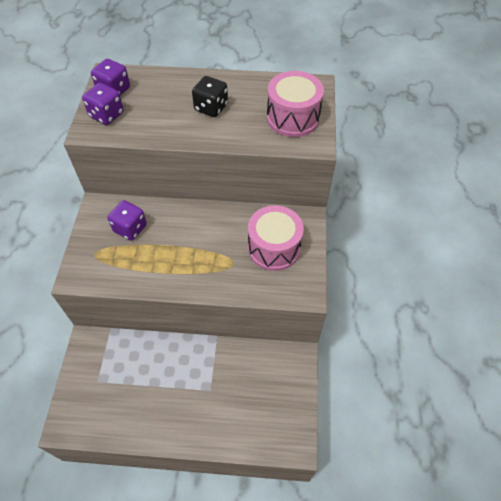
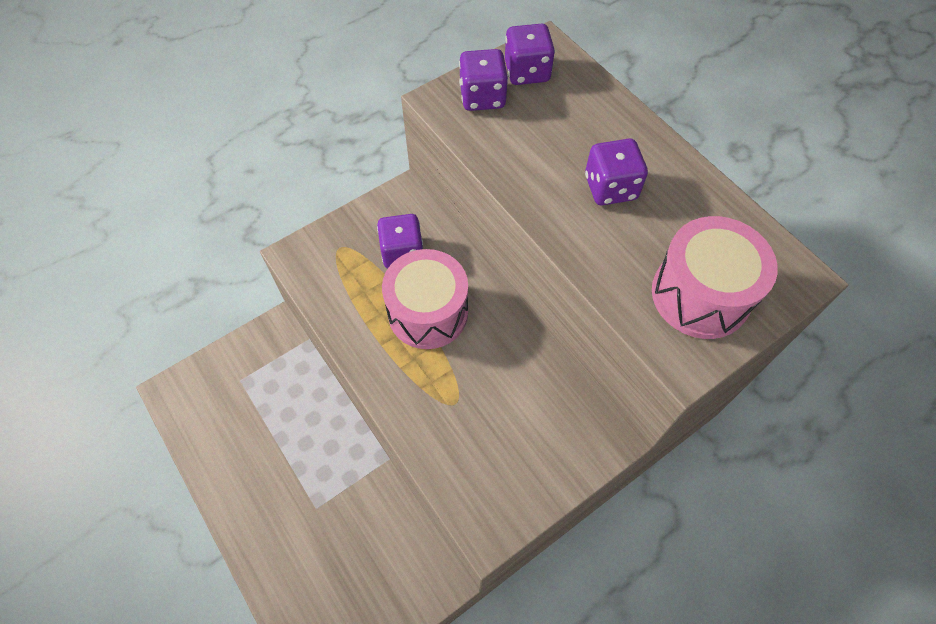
camera: 50 degrees right, 5 degrees up
(211, 108) = (610, 188): black dice -> purple dice
(274, 248) = (520, 433): pink drum -> pink drum (428, 312)

